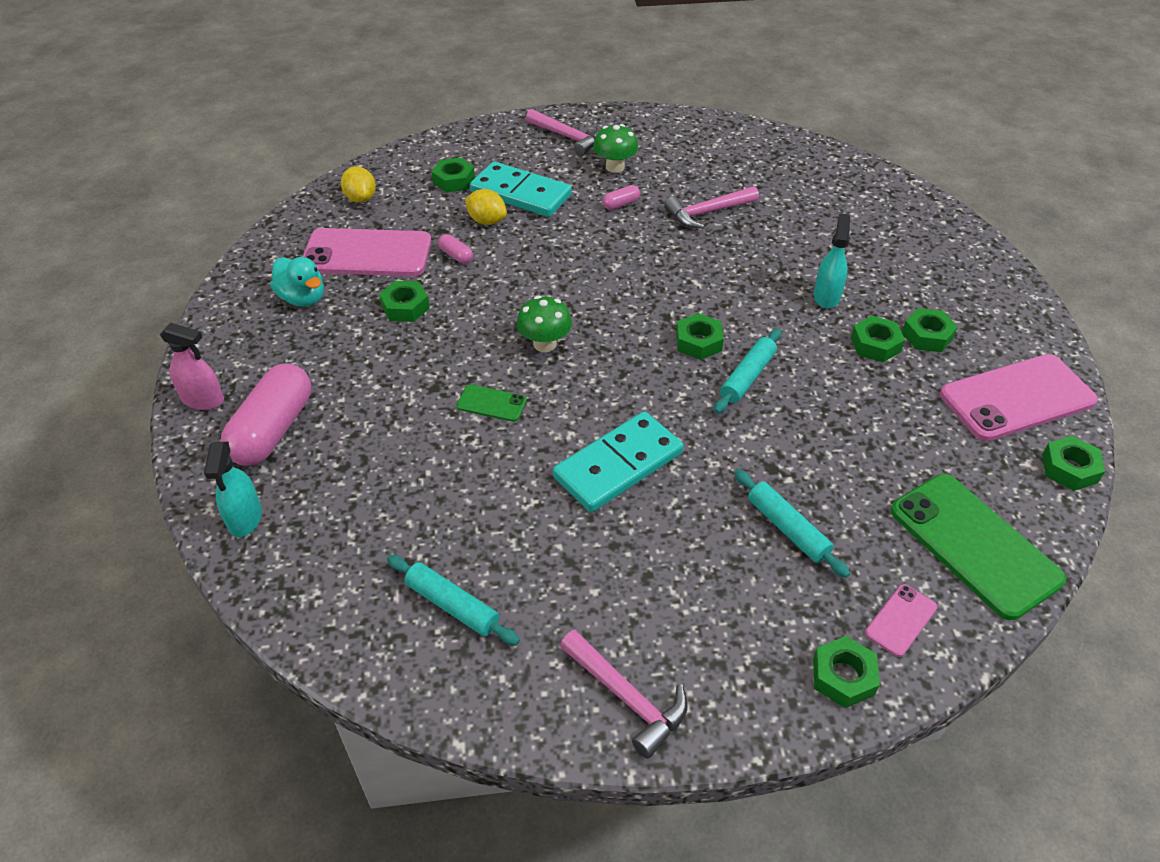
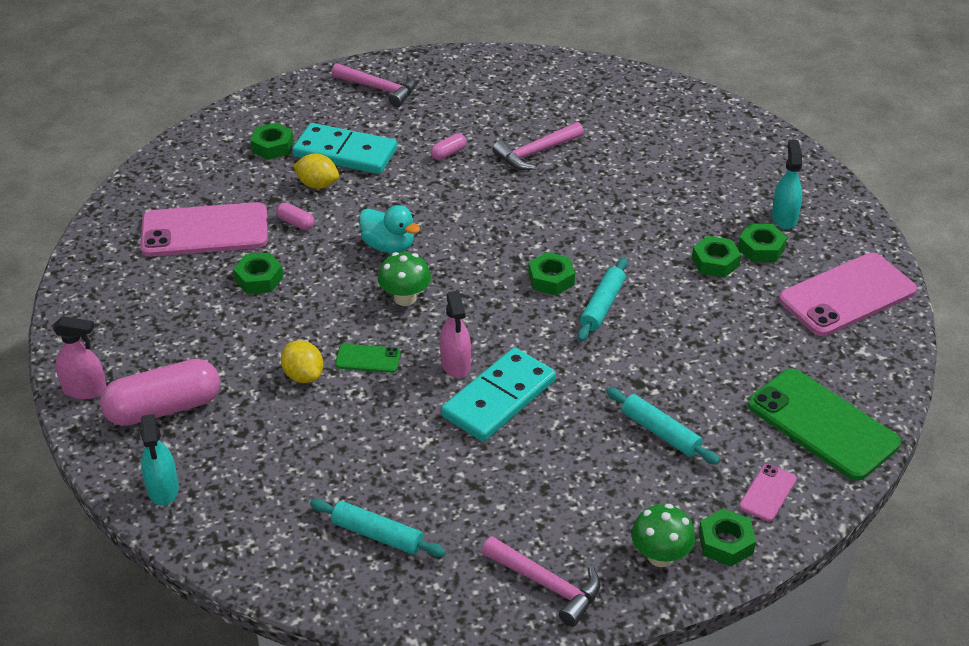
camera: 10 degrees left, 5 degrees down
(273, 430) = (164, 408): pink capsule -> pink capsule turned 60 degrees clockwise
(303, 298) = (153, 282): turquoise duck -> turquoise duck (389, 246)
(361, 198) = (181, 175): yellow lemon -> yellow lemon (303, 375)
(580, 421) = (455, 364): none -> pink spray bottle
(615, 167) = (434, 115): green mushroom -> green mushroom (660, 556)
(826, 296) = (663, 222): turquoise spray bottle -> turquoise spray bottle (784, 218)
(1069, 468) = (897, 351): green nut -> none

